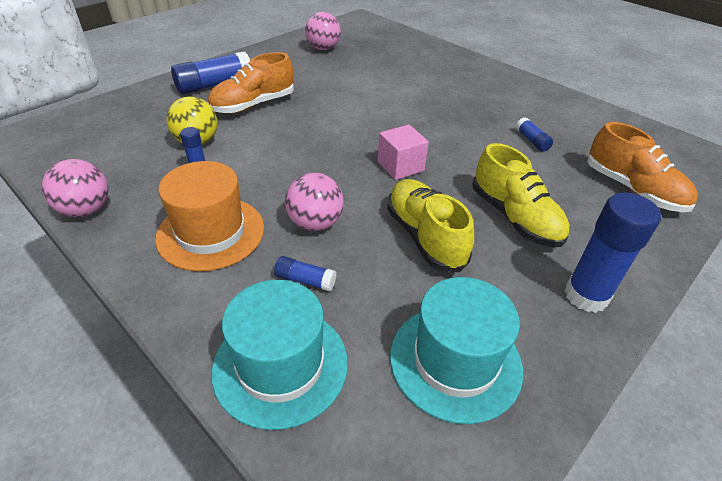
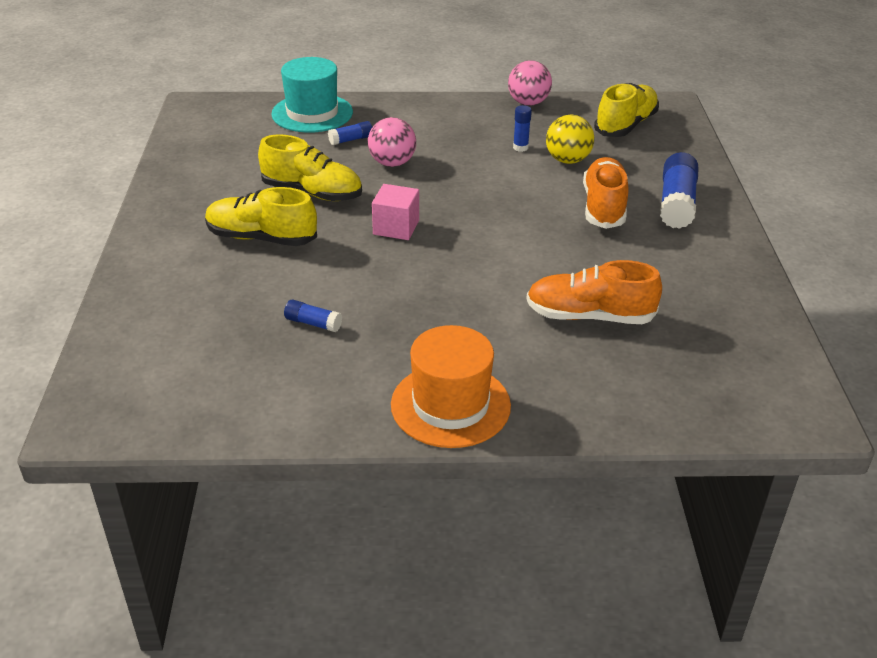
camera: 135 degrees right, 5 degrees down
(95, 141) = (625, 125): none -> yellow shoe
(211, 232) = (441, 129): orange hat -> orange hat (450, 405)
(323, 48) = (710, 315): pink ball -> none
(455, 361) = (228, 152): turquoise hat -> none
(586, 296) = (172, 215): blue glue stick -> none
(633, 189) = (174, 321): orange shoe -> orange shoe (589, 316)

